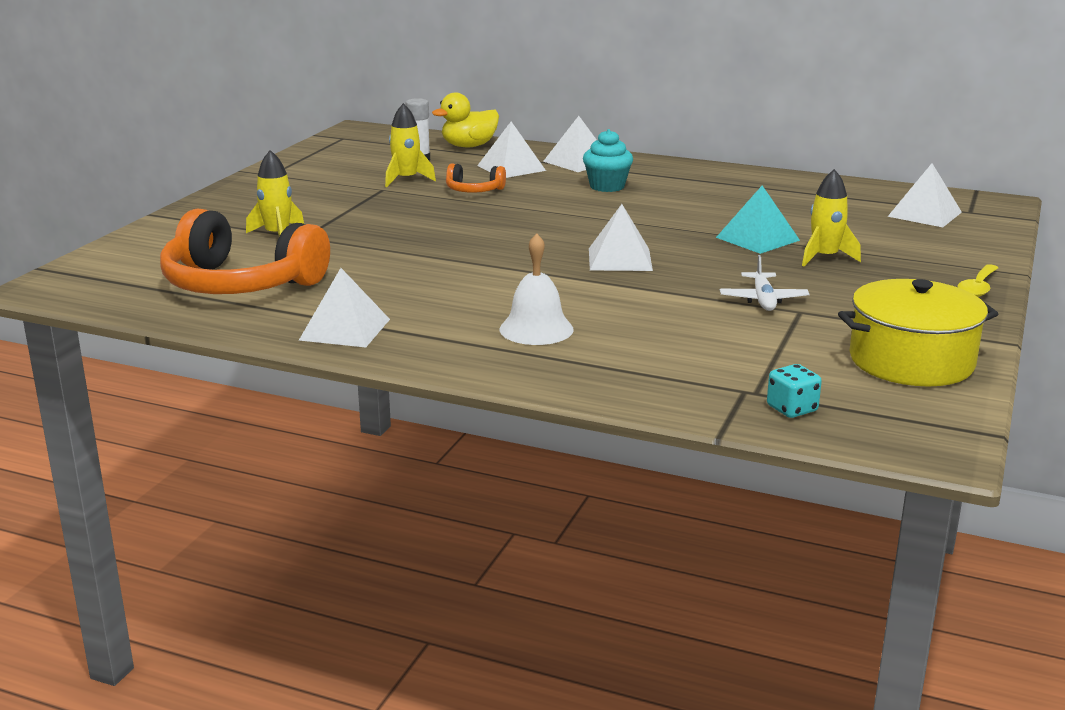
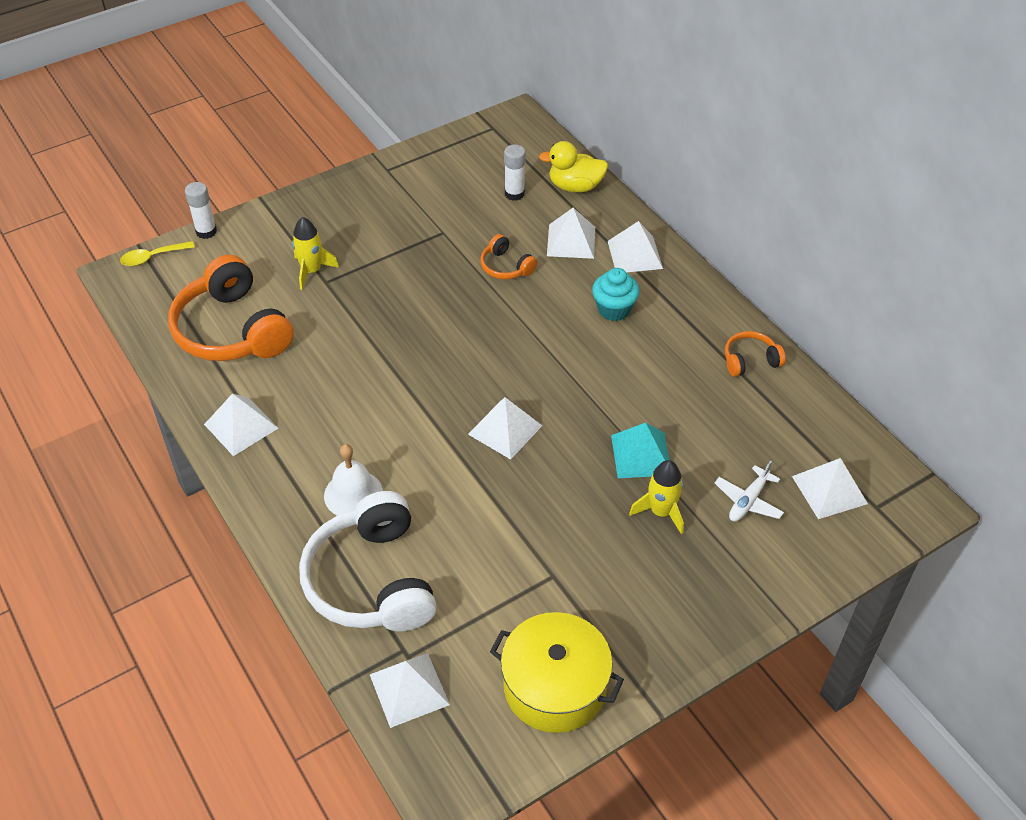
camera: 35 degrees right, 25 degrees up
(115, 243) = (206, 231): none -> white glue stick
(406, 179) = (474, 224): yellow rocket -> none
(642, 366) = (372, 580): none -> white headphones
(758, 181) = (750, 360): none -> orange headphones
(763, 300) = (544, 545): white plane -> white plane (748, 501)
(792, 409) = (409, 689): turquoise dice -> white pyramid
(978, 287) = (729, 623): yellow spoon -> yellow spoon (152, 257)

